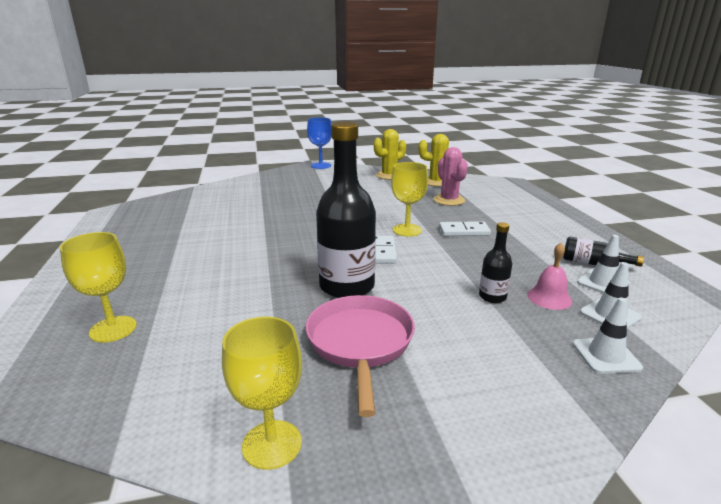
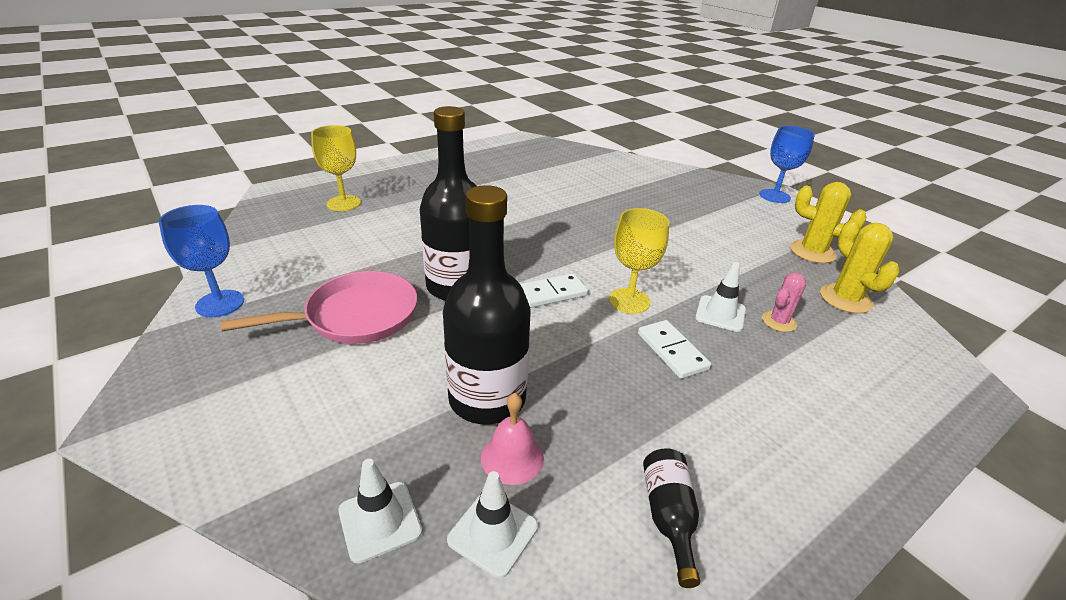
camera: 65 degrees right, 10 degrees up
(272, 444) = (220, 303): yellow goblet -> blue goblet
(449, 200) = (779, 321): pink cactus -> pink cactus, size x0.64
(492, 297) = (487, 398): black bottle -> black bottle, size x2.11
(603, 283) = (599, 529): white traffic cone -> white traffic cone (720, 314)

